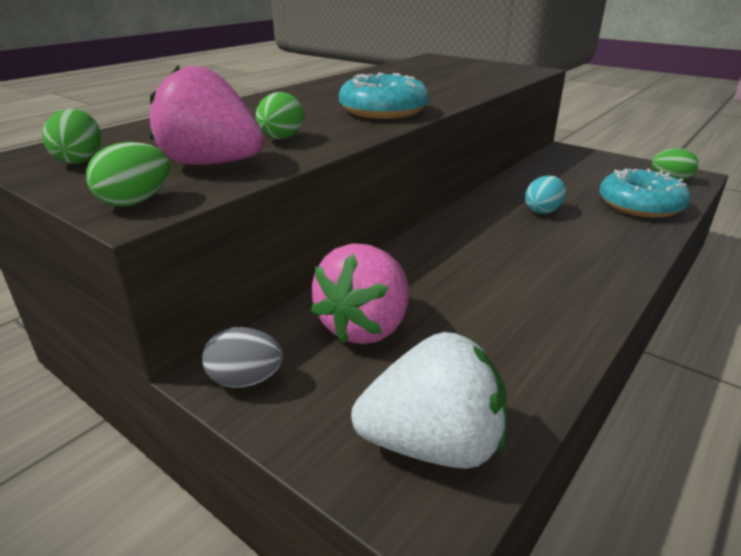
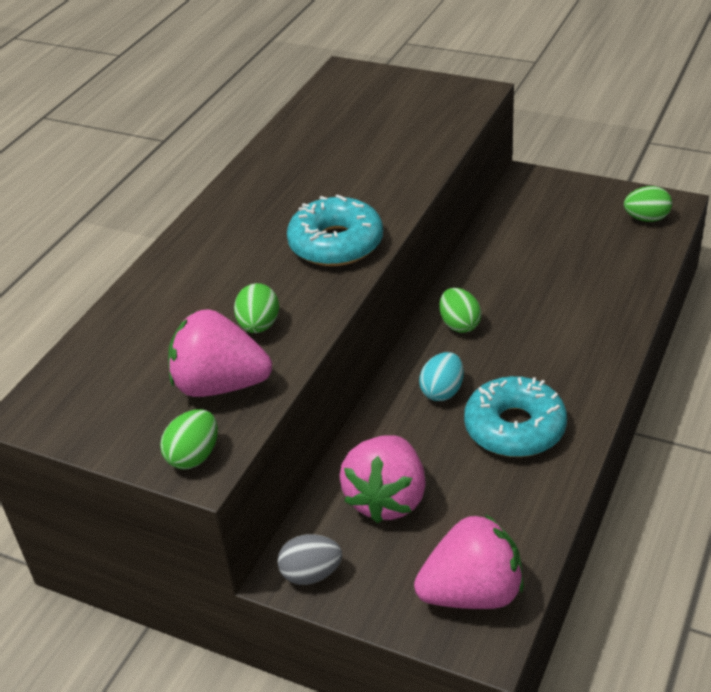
camera: 10 degrees left, 10 degrees up
(80, 160) = (91, 405): green egg -> green egg (459, 324)
(432, 444) = (472, 593): white strawberry -> pink strawberry
(543, 211) = (516, 303): turquoise egg -> turquoise egg (442, 391)
(640, 205) = (614, 273): turquoise donut -> turquoise donut (514, 428)

